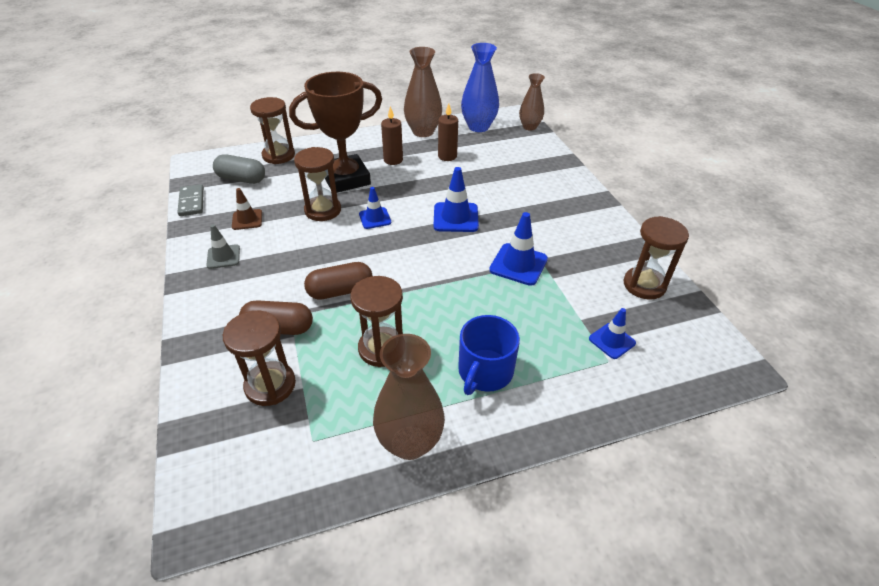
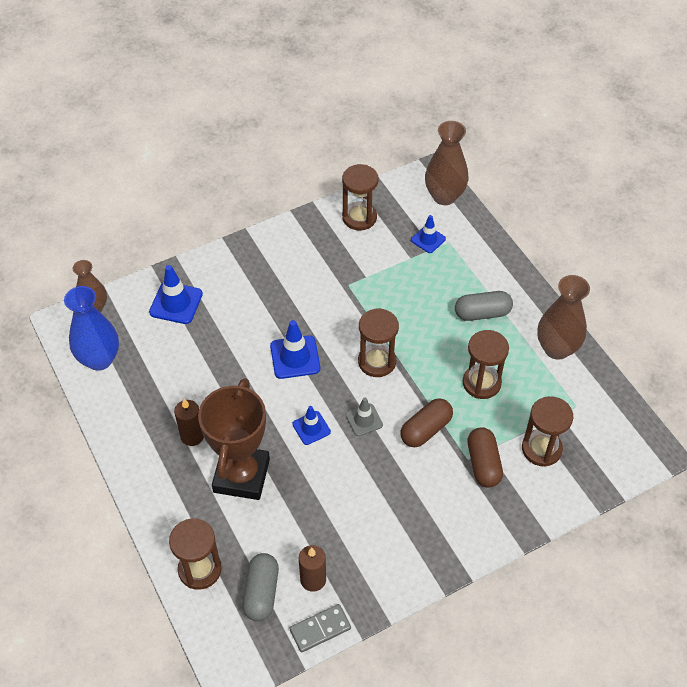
camera: 100 degrees left, 10 degrees up
(223, 257) = (406, 549): grey traffic cone -> grey traffic cone (364, 420)
(247, 220) = (340, 552): brown traffic cone -> none
(323, 210) = (307, 481): brown hourglass -> brown hourglass (377, 361)
(340, 291) = (426, 430): brown capsule -> brown capsule turned 75 degrees clockwise
(346, 179) = (241, 475): brown trophy -> brown trophy turned 45 degrees clockwise
(423, 132) = (118, 417): brown vase -> brown vase (444, 196)
(447, 156) = (175, 382): brown candle -> brown candle (313, 580)
(485, 371) = (482, 313): blue mug -> grey capsule
(518, 264) = (355, 301): blue traffic cone -> blue traffic cone (176, 303)

